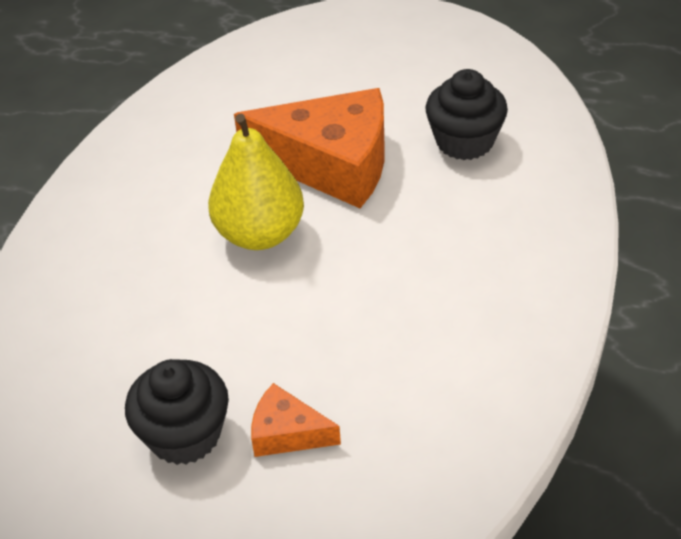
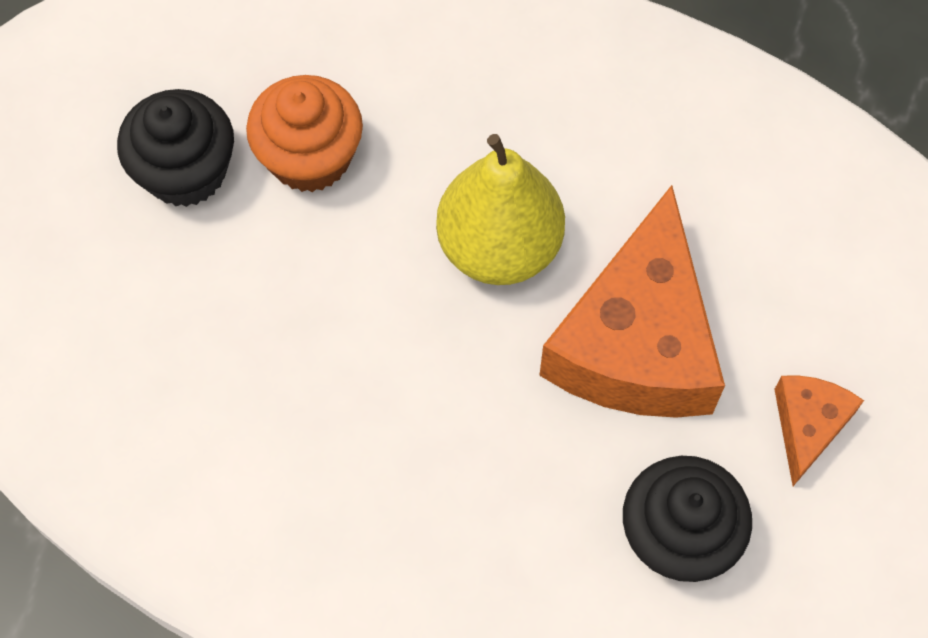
camera: 90 degrees right, 20 degrees up
(176, 350) = (310, 157): none -> orange cupcake
(287, 433) = (170, 276): orange cheese -> orange cheese (808, 426)

